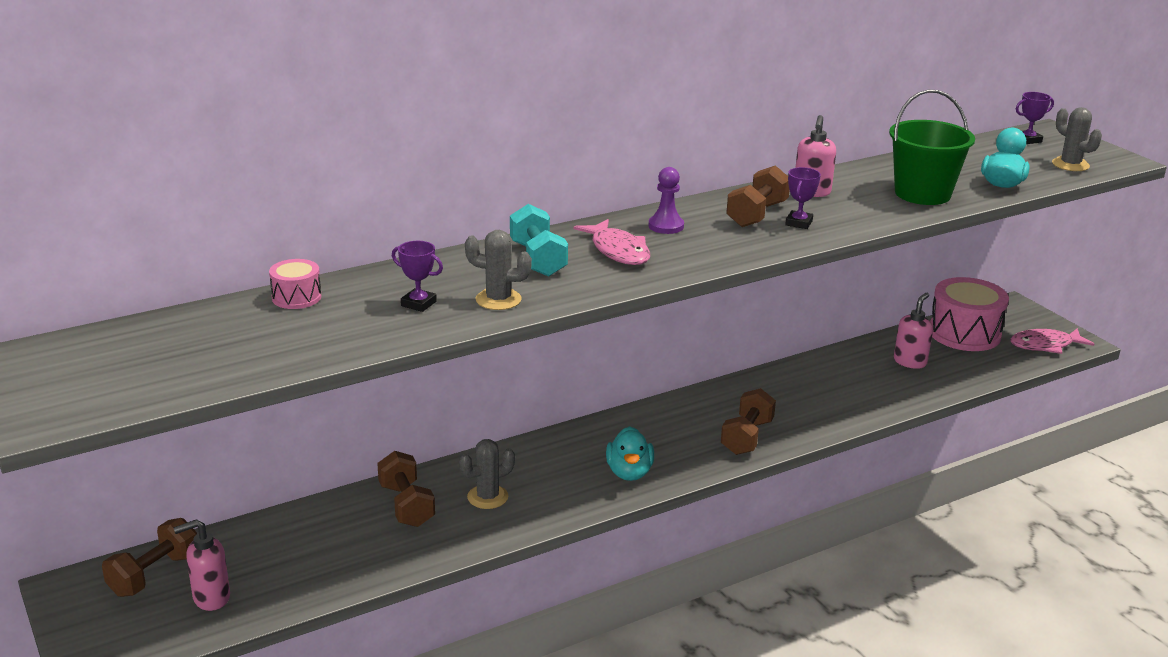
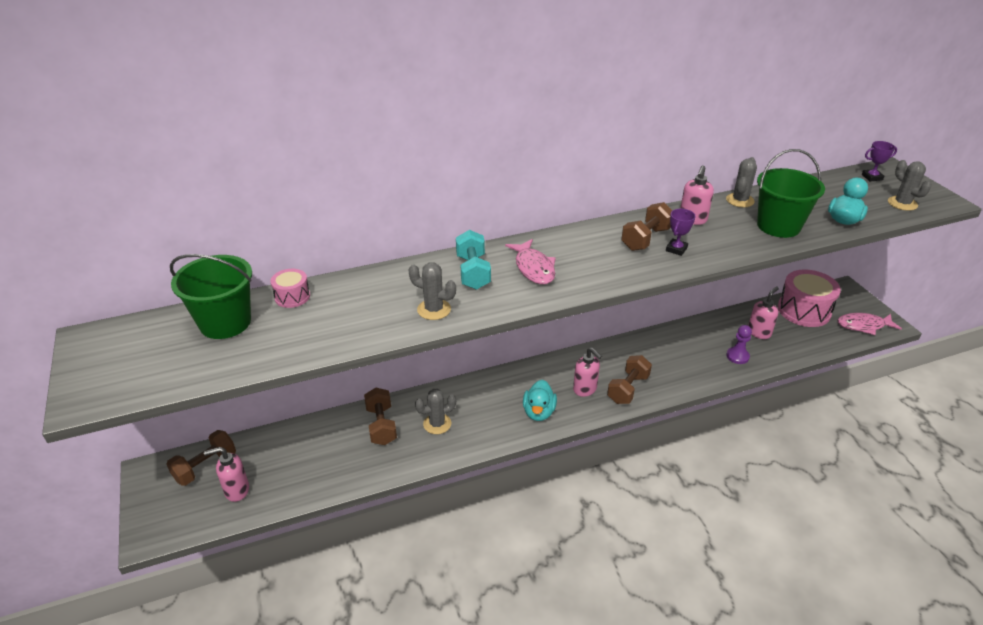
camera: 10 degrees right, 10 degrees up
(212, 329) = (225, 322): none -> green bucket
(418, 304) = (376, 309): purple trophy -> none
(666, 226) = (575, 246): purple pawn -> purple pawn (737, 356)
(688, 442) = (585, 389): none -> pink soap dispenser
(867, 170) = (740, 200): none -> grey cactus

